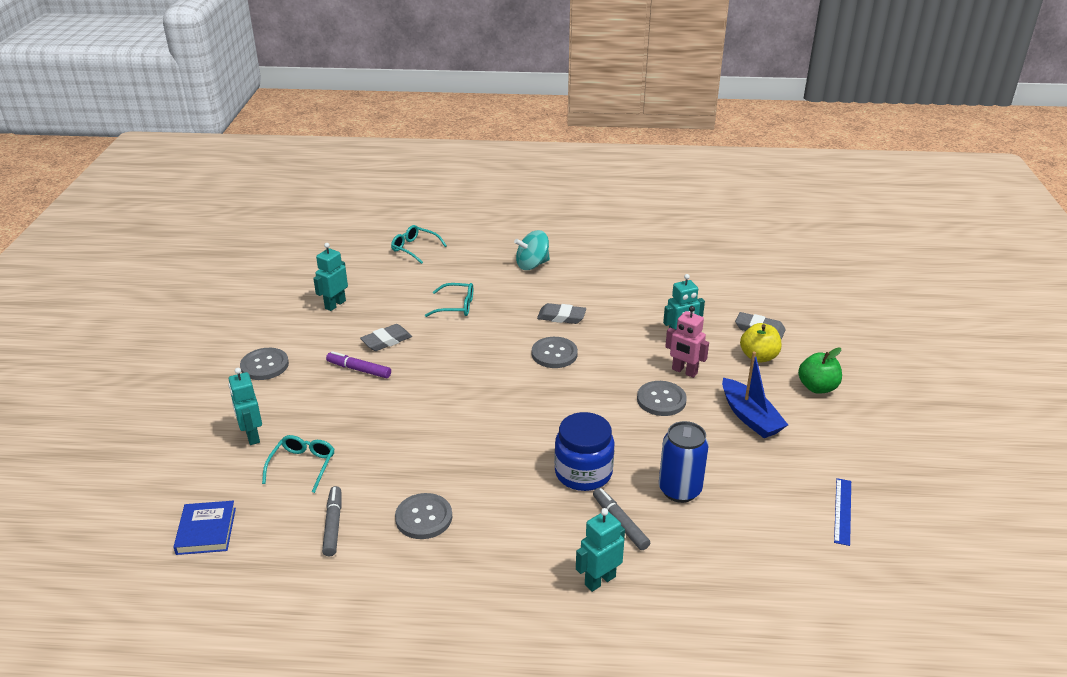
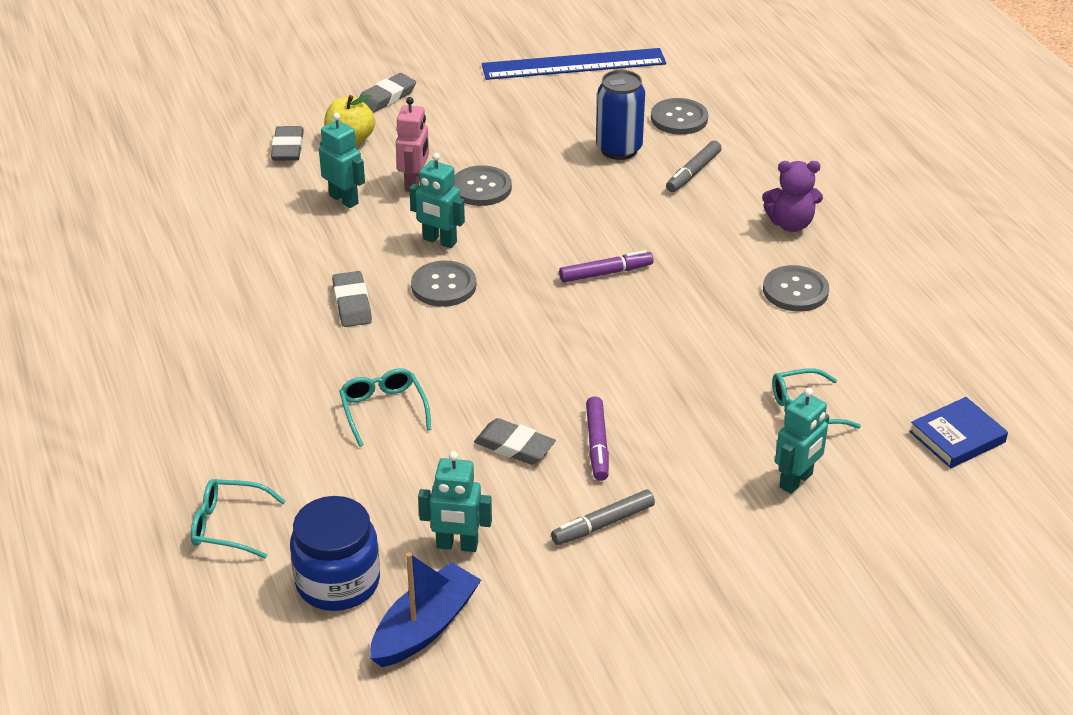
camera: 115 degrees left, 5 degrees up
(264, 365) = (657, 546): grey button -> grey button (679, 118)
(333, 525) = (862, 347): grey marker -> grey marker (603, 524)
(414, 248) = (228, 526): turquoise glasses -> turquoise glasses turned 90 degrees clockwise
(508, 554) = (790, 224): none -> purple teddy bear
(517, 427) = (606, 273): none -> purple marker
(532, 265) = (219, 372): turquoise spinning top -> none
(583, 473) = (643, 210): blue jar -> blue jar (338, 582)
(599, 580) = (772, 167): turquoise robot -> turquoise robot (439, 241)
(750, 417) = (470, 129): blue boat -> blue boat (425, 627)
(817, 387) = (386, 97): green apple -> grey eraser
(843, 511) = (573, 64): blue ruler -> blue ruler, size x2.05

